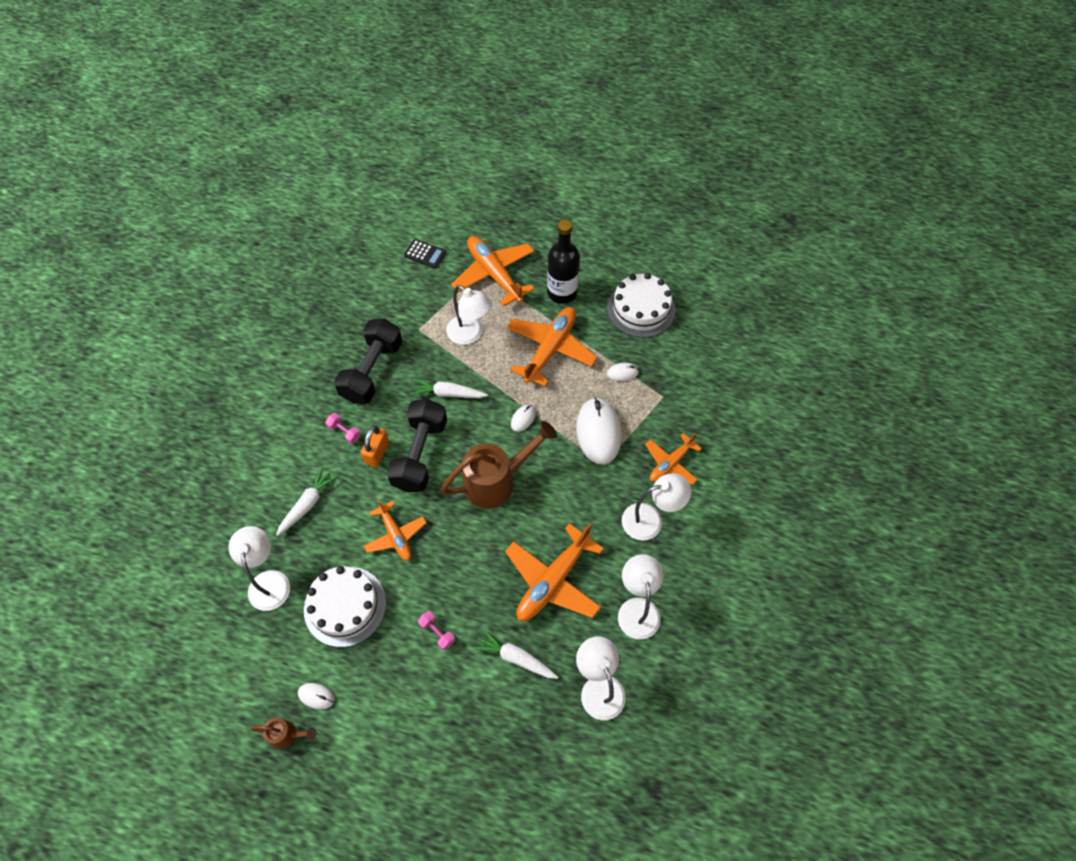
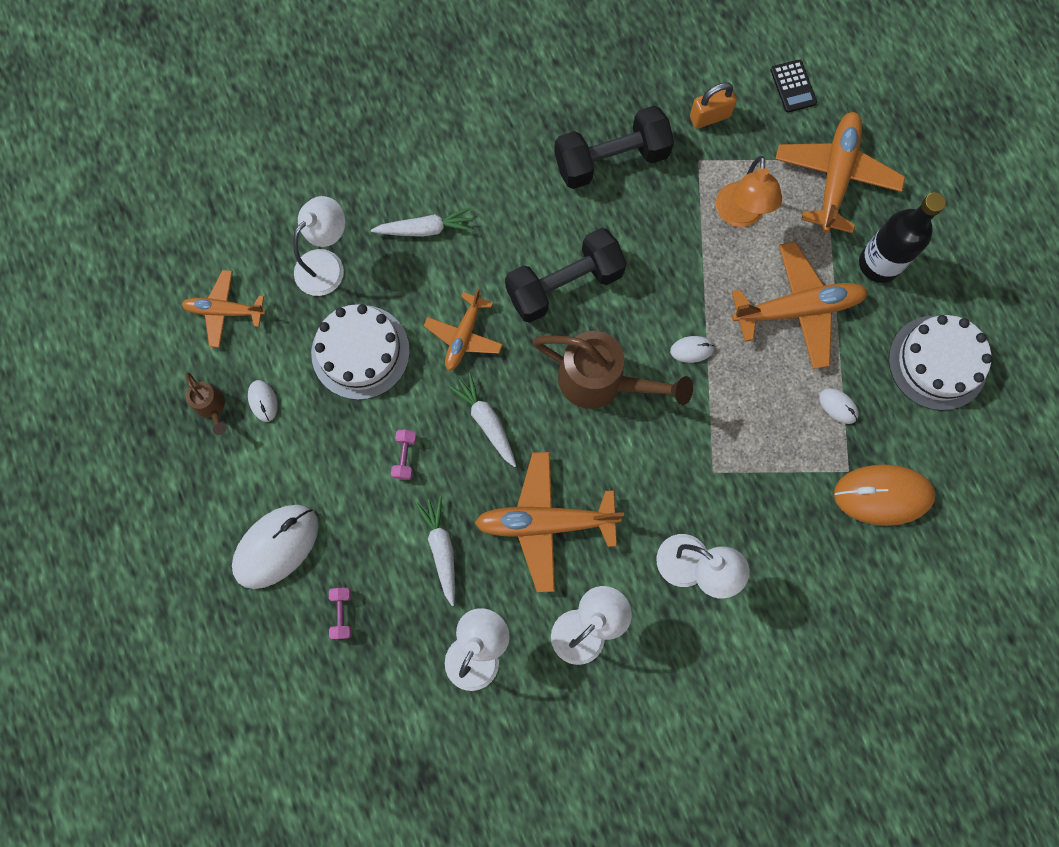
camera: 50 degrees right, 15 degrees up
(344, 432) = (524, 194): pink dumbbell -> pink dumbbell (342, 613)
(377, 453) = (530, 244): orange padlock -> orange padlock (710, 116)
(448, 393) = (653, 253): white carrot -> white carrot (486, 421)
(470, 334) = (740, 215): white lamp -> orange lamp
(598, 432) = (744, 437): white mouse -> white mouse (276, 546)
(670, 463) = (774, 540): orange plane -> orange plane (225, 311)
(691, 391) = (882, 495): none -> orange mouse

